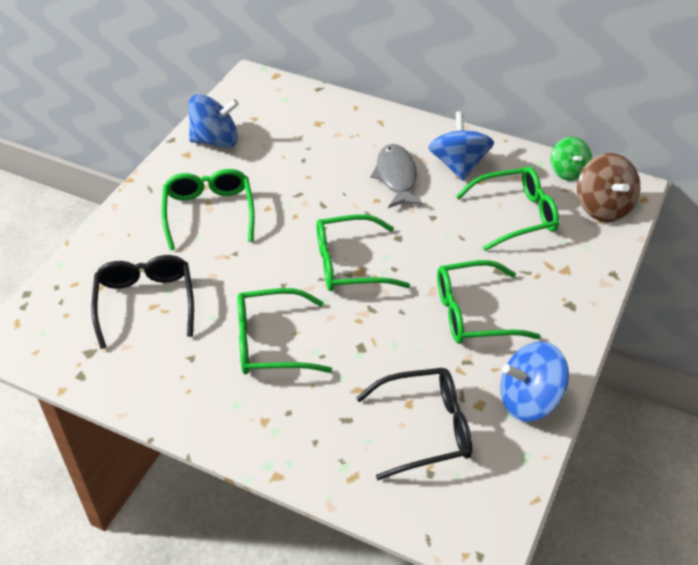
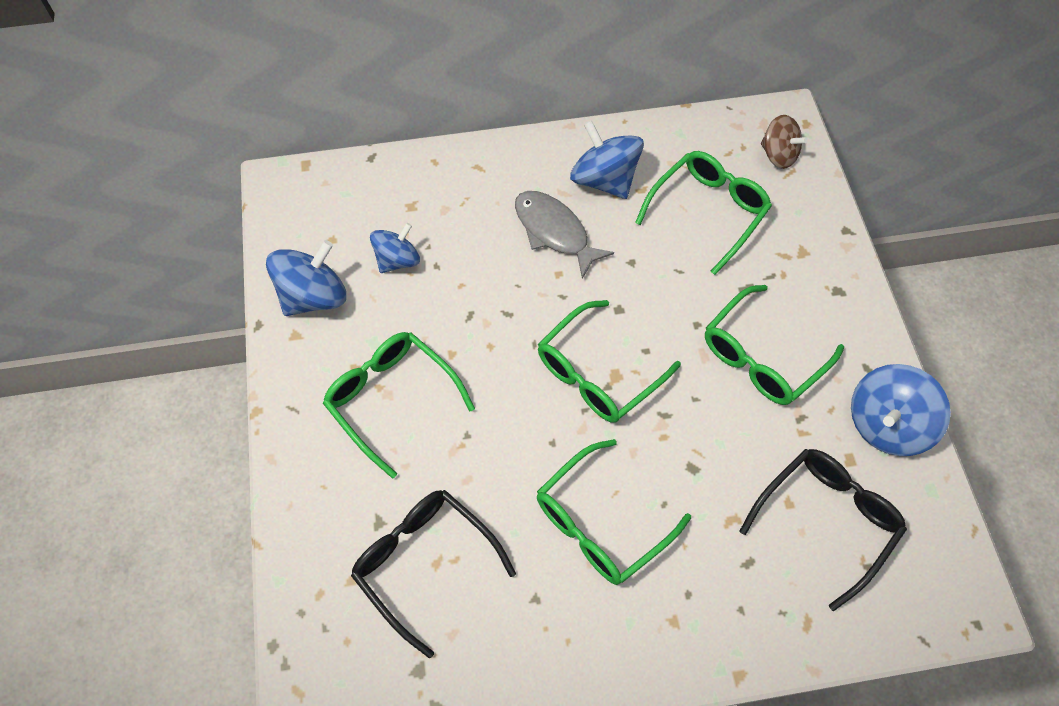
camera: 35 degrees left, 15 degrees up
(282, 146) = (397, 260): none -> blue spinning top
(568, 171) = (714, 128): green spinning top -> none
(603, 207) = (778, 155): brown spinning top -> brown spinning top, size x0.66

